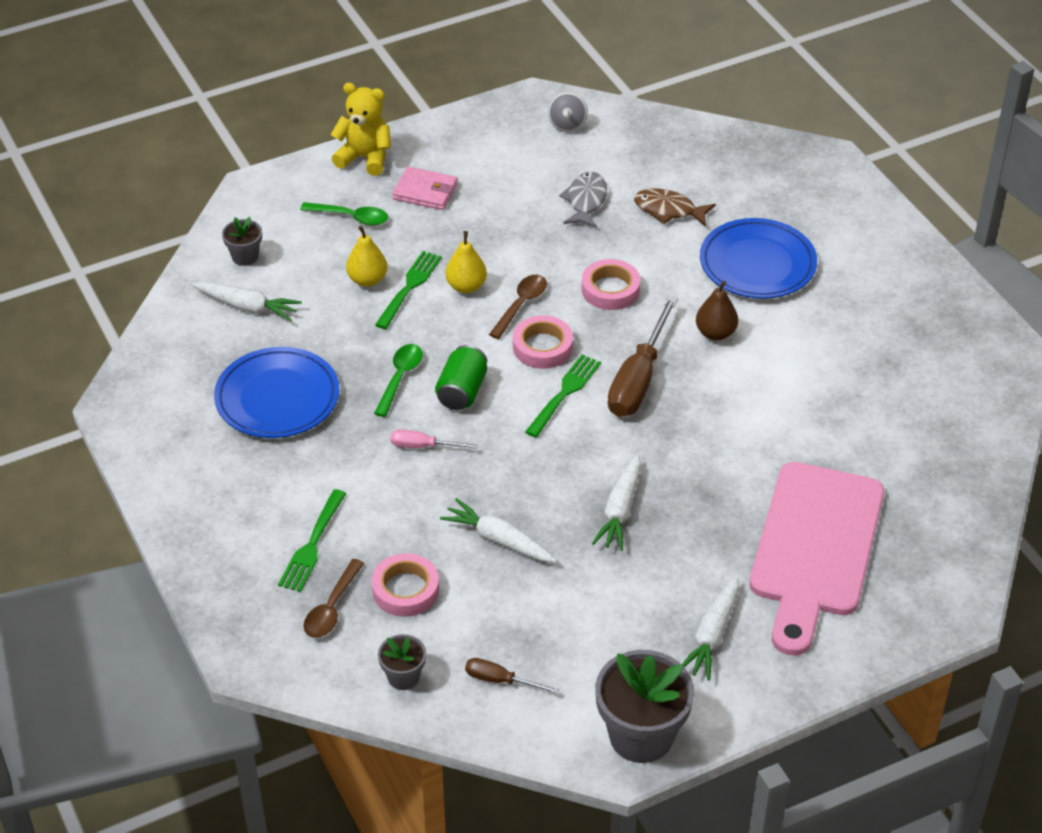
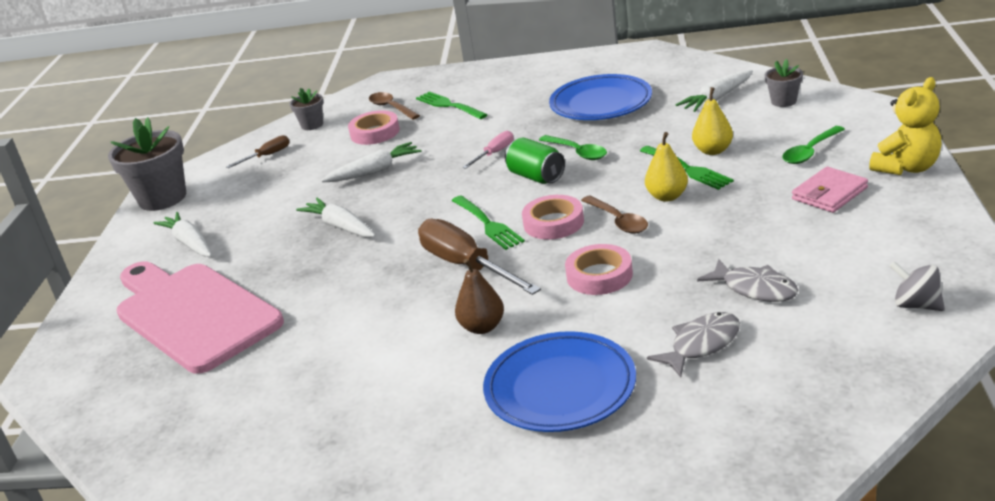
camera: 125 degrees right, 15 degrees down
(668, 210) = (701, 345): brown fish -> grey fish

